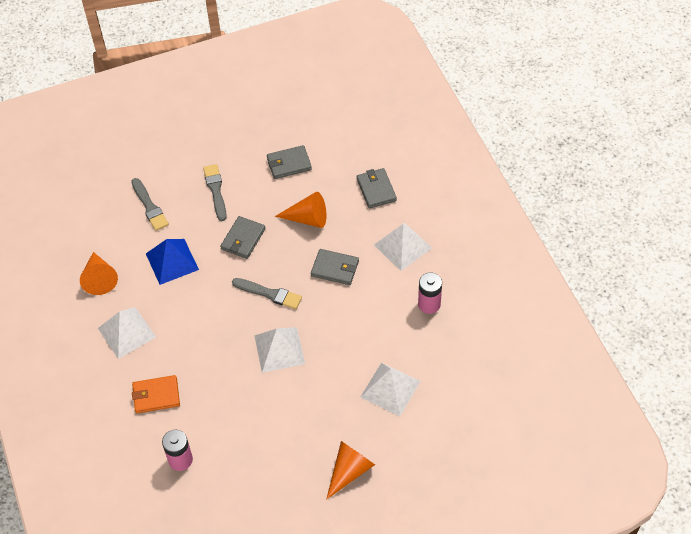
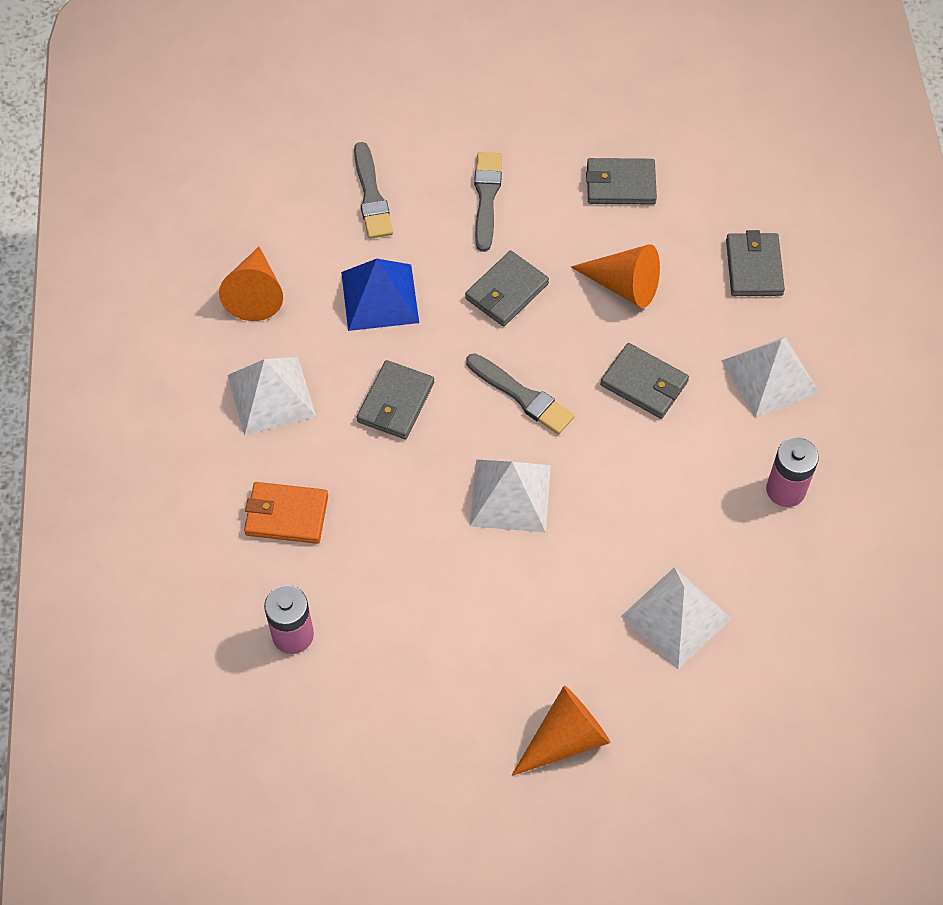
camera: 15 degrees right, 5 degrees up
(199, 317) = (395, 402): none -> grey wallet

